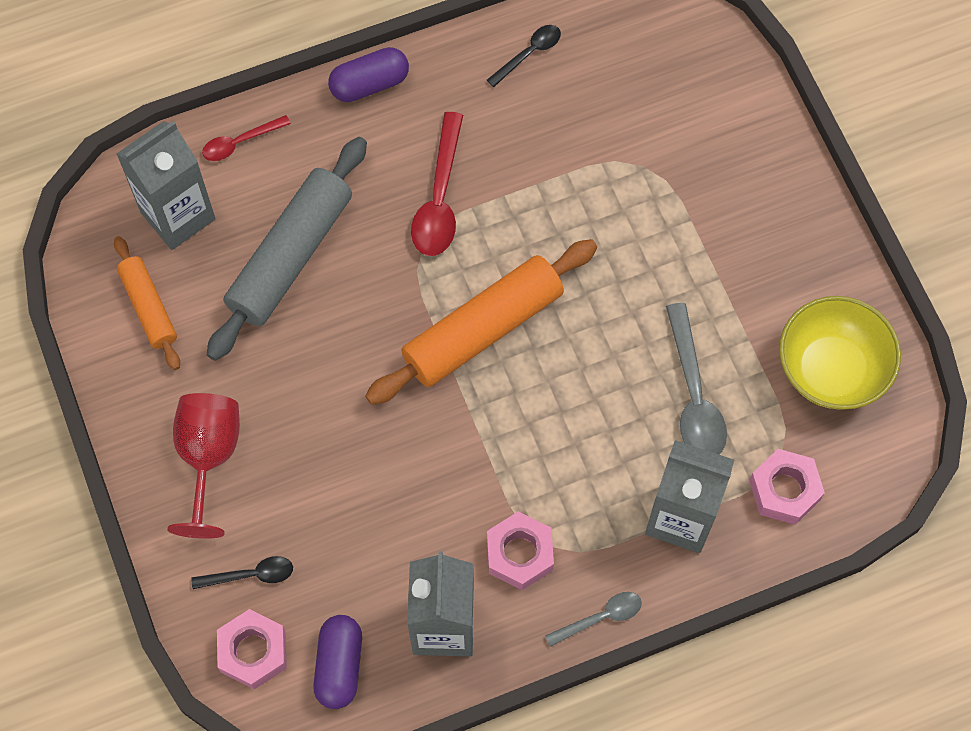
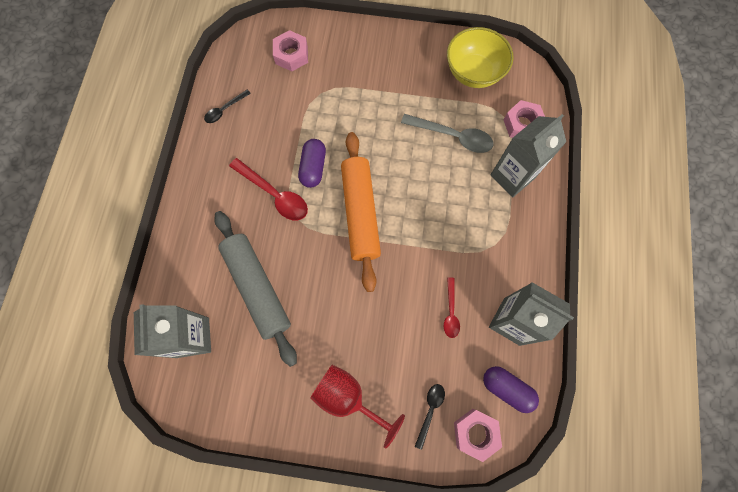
camera: 60 degrees left, 5 degrees up
(148, 307) = (237, 384): orange rolling pin -> none
(240, 142) = (172, 279): red spoon -> red spoon (450, 312)
(369, 84) = (186, 194): purple capsule -> purple capsule (313, 168)
(519, 554) = (492, 262): pink nut -> pink nut (291, 55)
(529, 54) = (225, 110): black spoon -> black spoon turned 120 degrees counterclockwise
(600, 618) = (545, 241): grey spoon -> none

